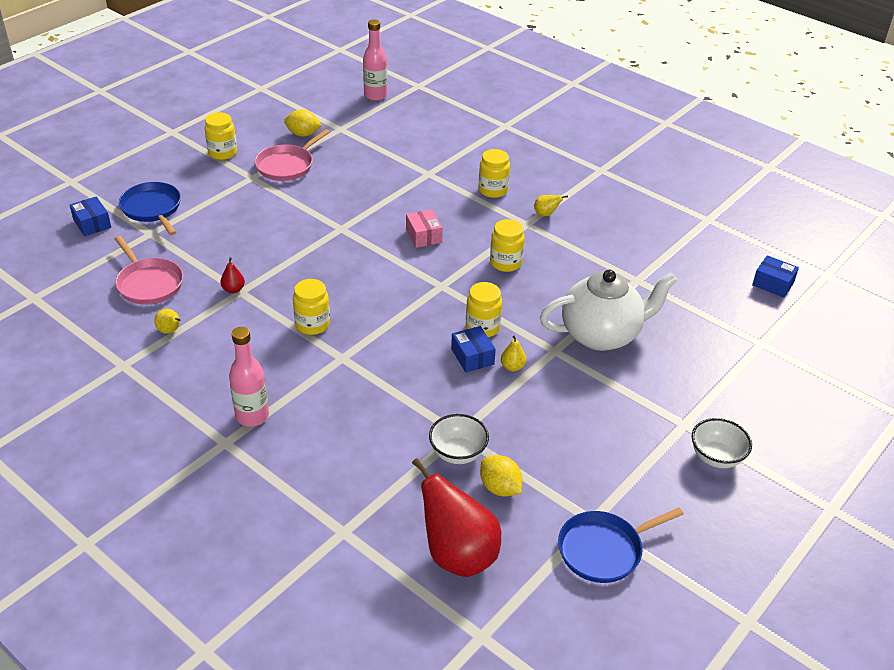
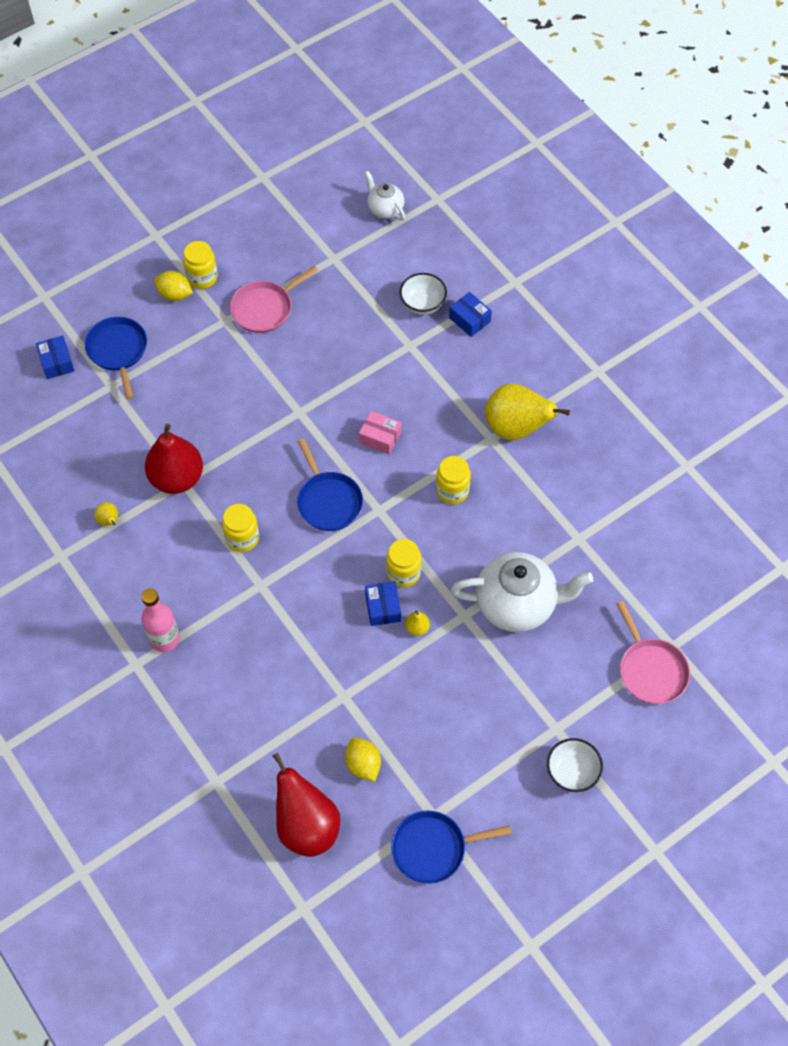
camera: 15 degrees right, 20 degrees up
(149, 283) = (99, 455): pink pan -> pink pan (651, 670)
(233, 289) = (177, 478): red pear -> red pear, size x2.43
(303, 134) = (292, 261): yellow lemon -> yellow lemon (175, 294)
(375, 95) = (385, 209): pink bottle -> white teapot
(390, 286) = (328, 501): none -> blue pan
(423, 236) = (380, 437): pink box -> pink box turned 60 degrees counterclockwise
(458, 453) = (337, 718): white bowl -> white bowl (422, 304)
(493, 190) = (471, 383): yellow jar -> none
(546, 214) = (516, 428): yellow pear -> yellow pear, size x2.43
(773, 284) = (718, 570): blue box -> blue box (469, 320)

